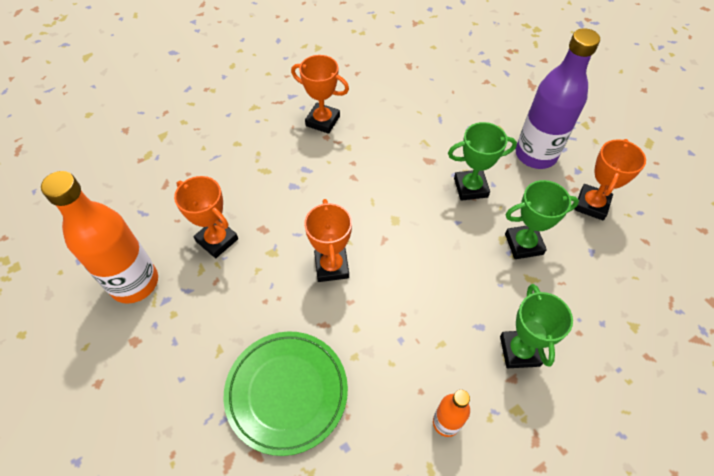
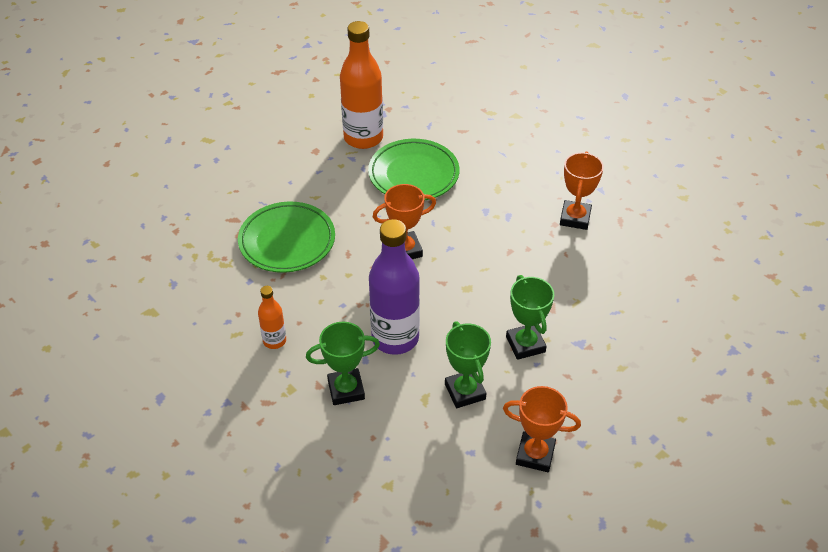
camera: 80 degrees right, 10 degrees down
(217, 240) = (413, 174): orange trophy -> green plate
(535, 155) = (592, 402): purple bottle -> purple bottle (395, 338)

